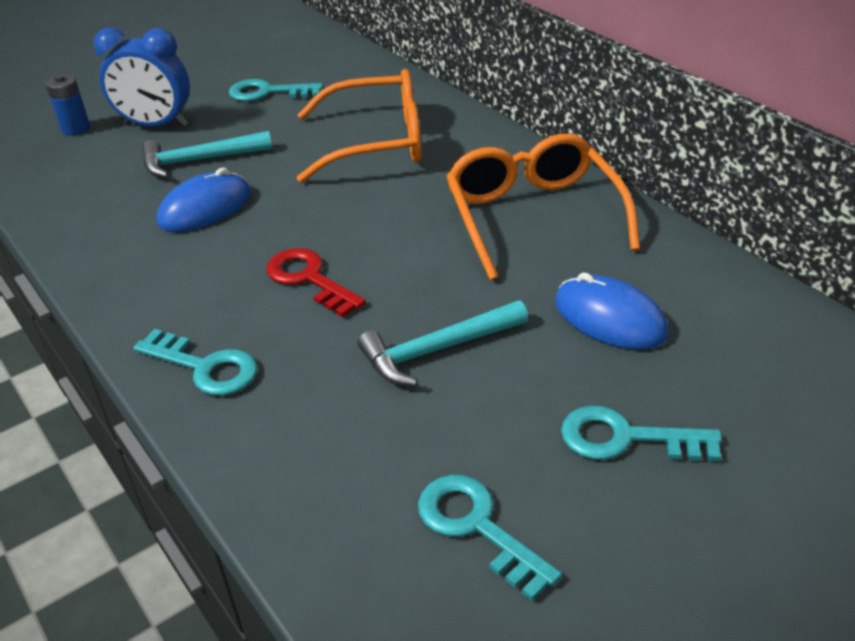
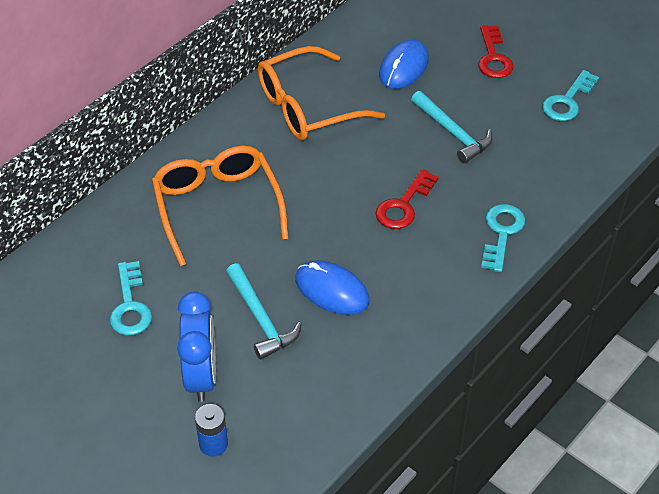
camera: 105 degrees left, 10 degrees up
(626, 438) = (493, 57): turquoise key -> red key

